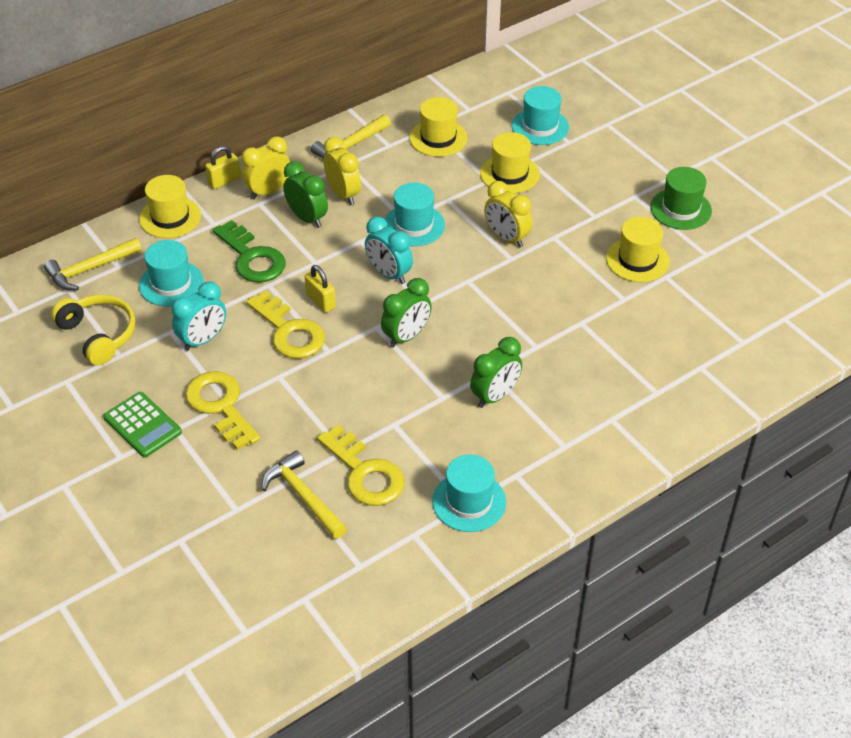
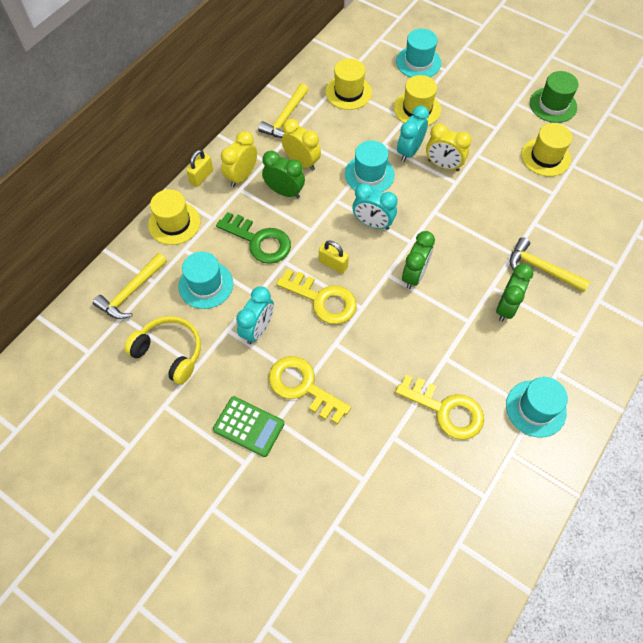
camera: 20 degrees left, 15 degrees up
(303, 496) = (410, 448): yellow hammer -> yellow hammer (541, 268)
(474, 214) = (409, 151): none -> turquoise clock

